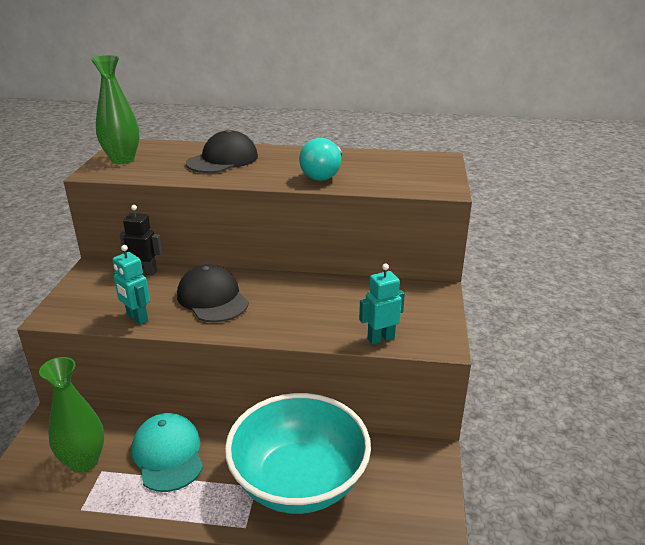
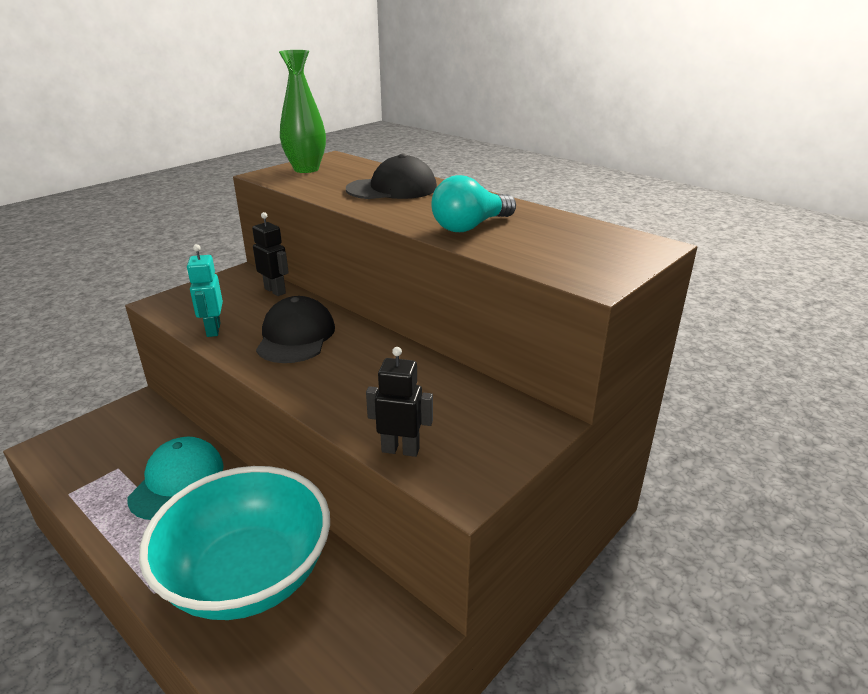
camera: 35 degrees right, 0 degrees up
(84, 461) = (116, 453): green vase -> none
(380, 338) = (400, 449): turquoise robot -> black robot

